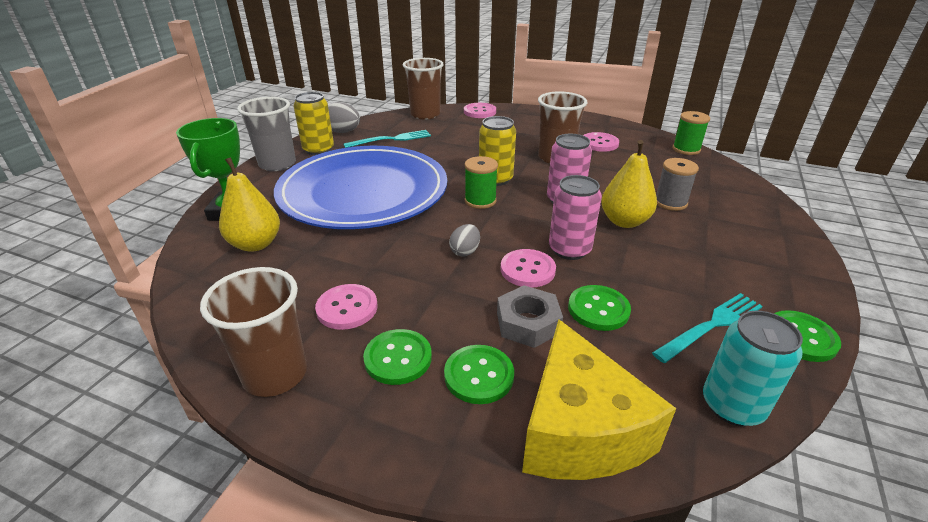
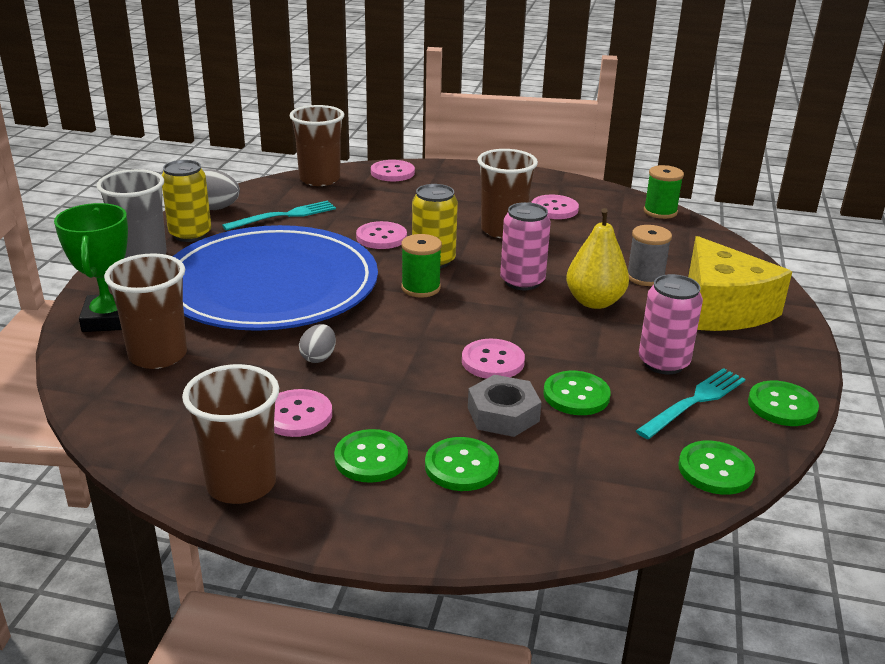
camera: 10 degrees left, 5 degrees down
(256, 244) = (158, 355): yellow pear -> brown cup
(459, 159) = (381, 237): none -> pink button
(465, 251) = (416, 346): grey egg -> grey egg (318, 357)
(569, 250) = (536, 337): pink can -> pink can (663, 363)
(579, 429) = (571, 502): yellow cheese -> yellow cheese (723, 309)
(732, 405) = (715, 470): turquoise can -> green button

